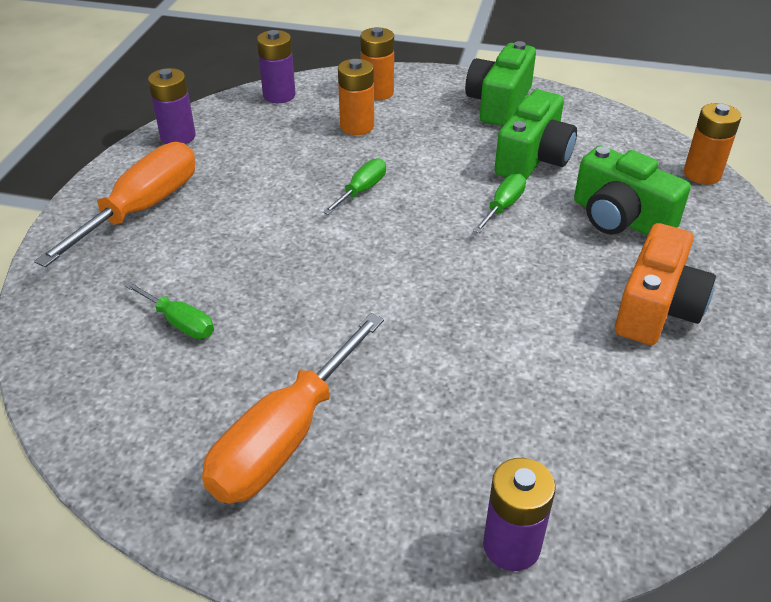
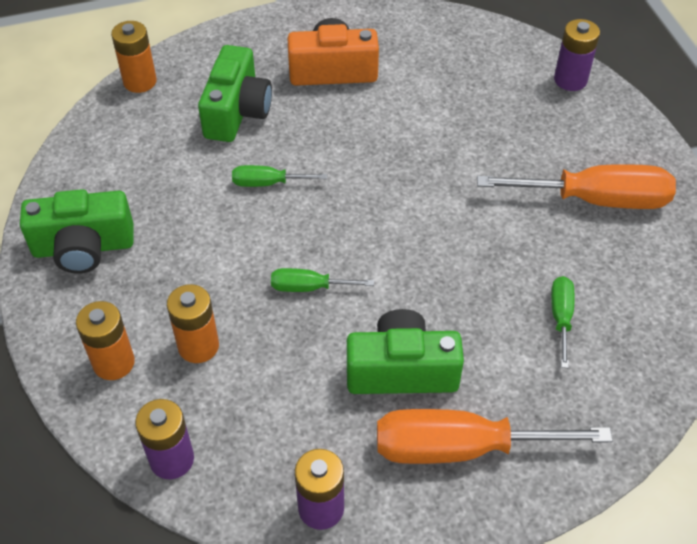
camera: 120 degrees left, 10 degrees up
(533, 158) = (177, 188): green camera -> green camera (401, 370)

